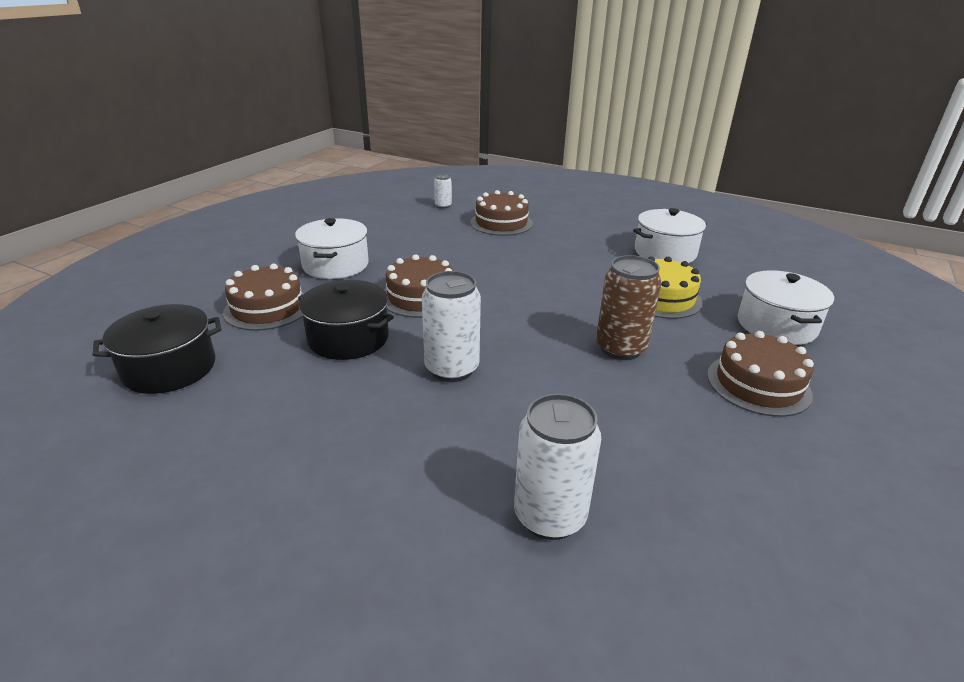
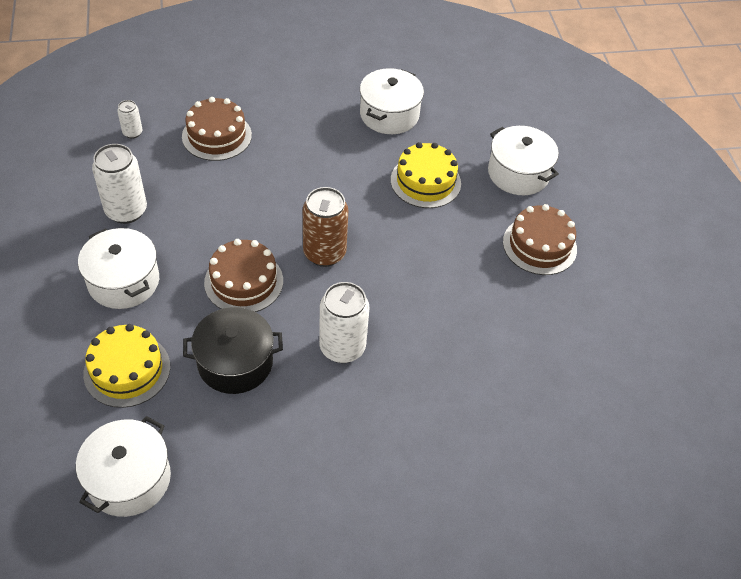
camera: 40 degrees left, 20 degrees up
(169, 368) = (129, 479): black pot -> white pot
(267, 308) = (127, 370): brown cake -> yellow cake
(549, 516) = (497, 427): white can -> white can (126, 211)
(620, 348) = (437, 258): brown can -> brown can (324, 253)

